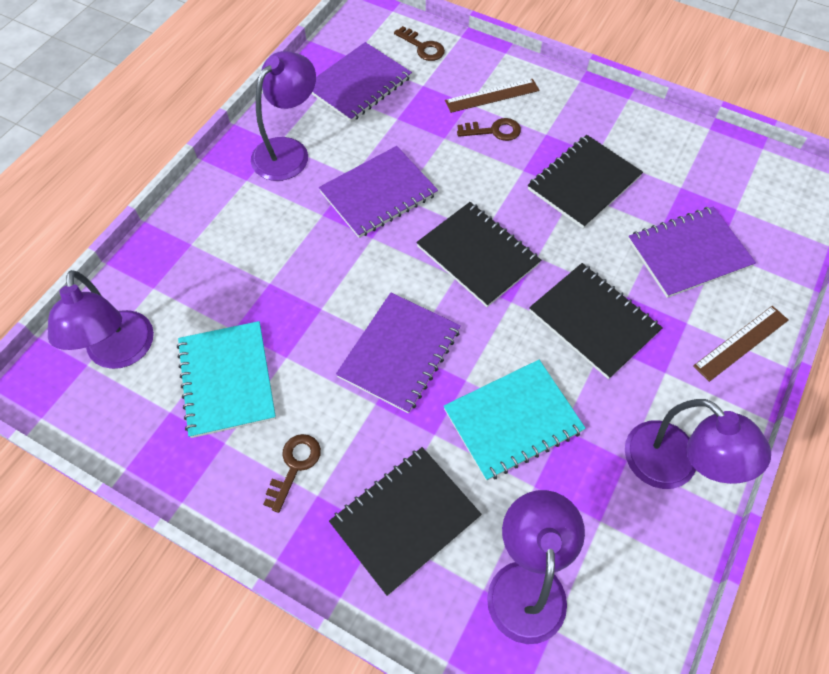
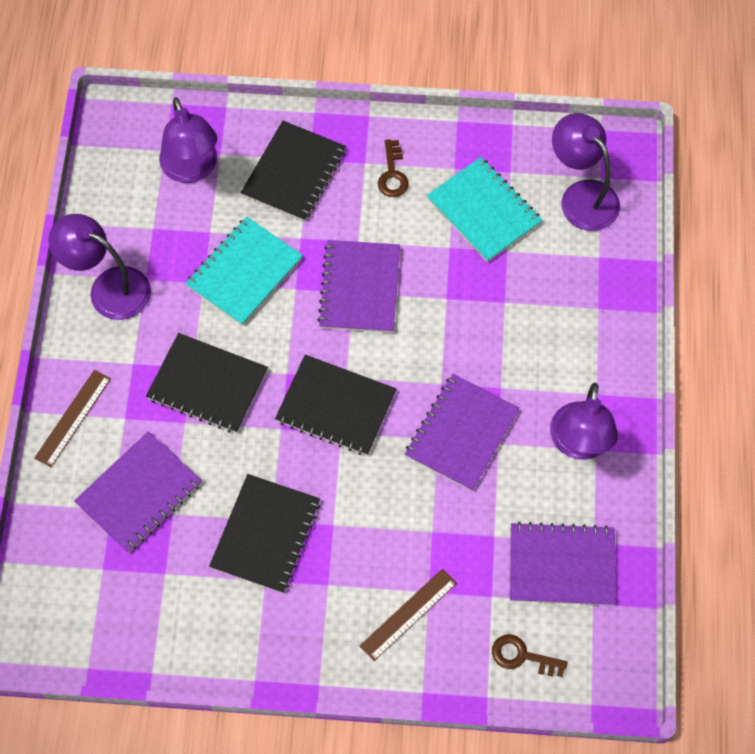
camera: 155 degrees right, 5 degrees up
(359, 84) = (562, 565): purple notebook -> purple notebook turned 75 degrees clockwise
(494, 131) = (384, 563): brown key -> none

